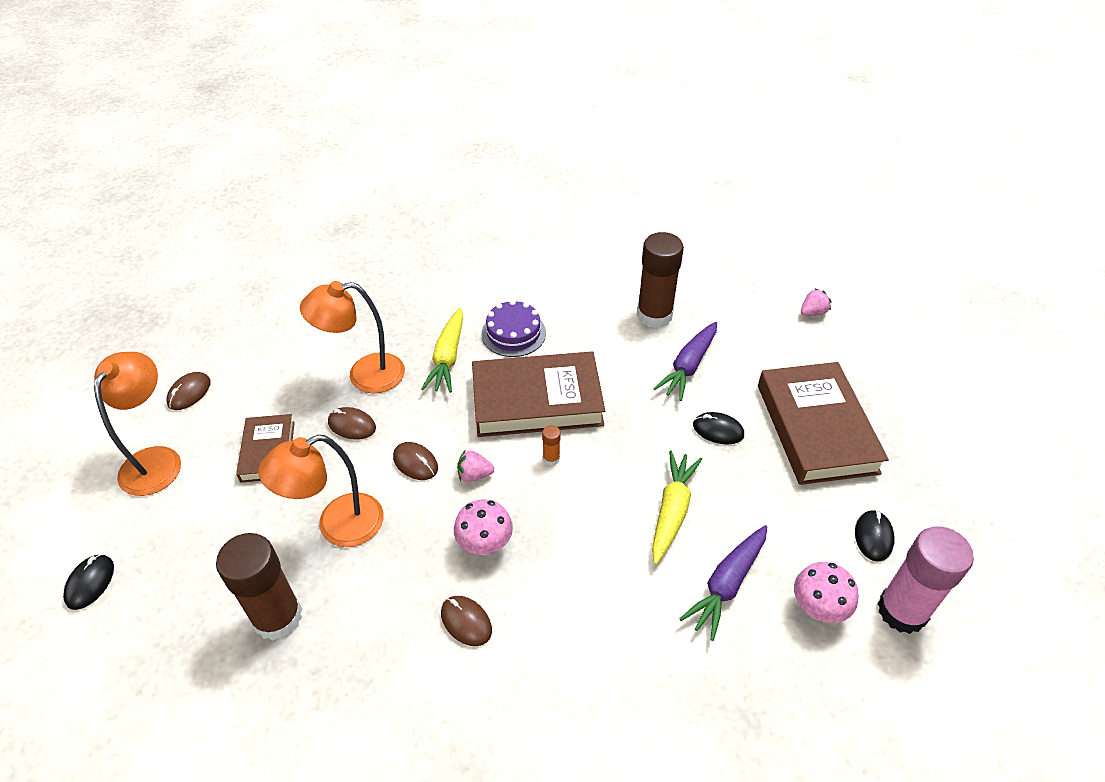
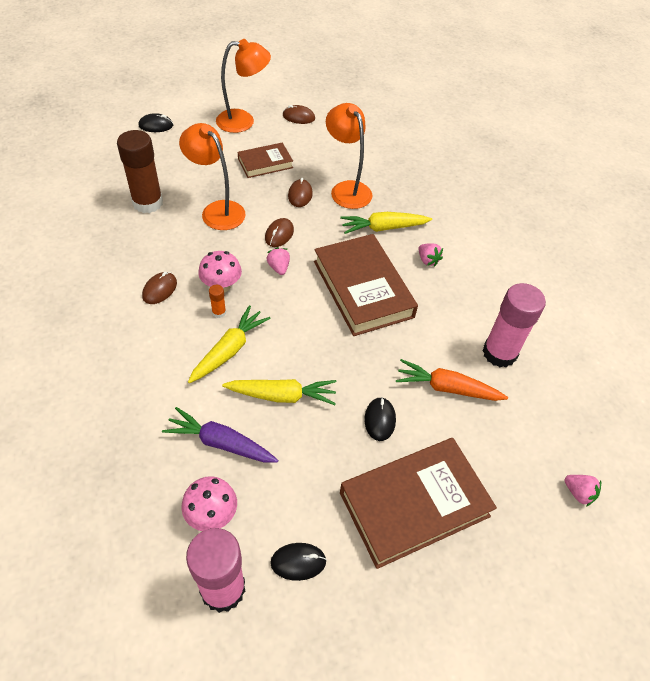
camera: 70 degrees right, 5 degrees up
(513, 333) = (427, 260): purple cake -> pink strawberry
(551, 458) = (308, 308): orange glue stick -> orange glue stick (219, 312)
(594, 553) = (229, 350): none -> yellow carrot
(654, 315) = (499, 353): brown glue stick -> pink glue stick
(688, 366) = (447, 388): purple carrot -> orange carrot

